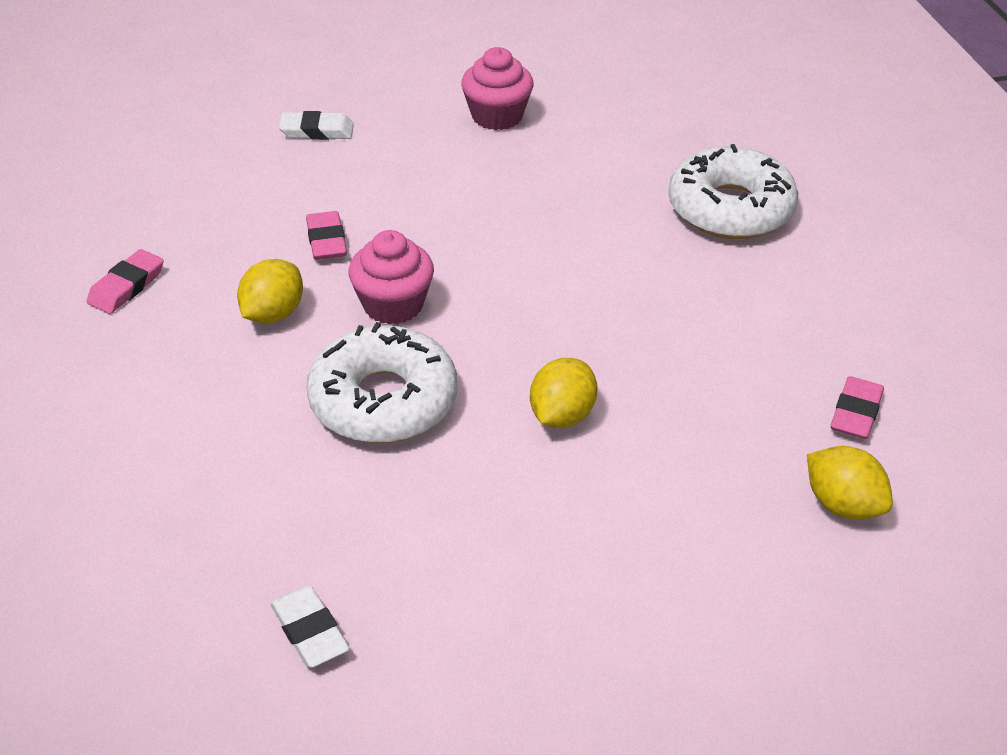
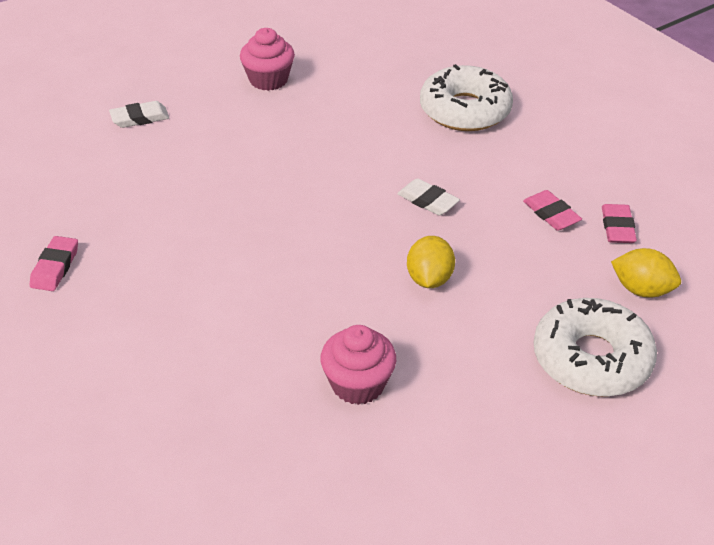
camera: 20 degrees left, 0 degrees up
(273, 314) = (182, 260): yellow lemon -> none
(310, 631) = (336, 479): white eraser -> white eraser (428, 201)
(326, 240) = (192, 197): pink eraser -> pink eraser (551, 214)
(383, 400) = (298, 301): white donut -> white donut (591, 359)
(393, 305) = (268, 231): pink cupcake -> pink cupcake (358, 384)

